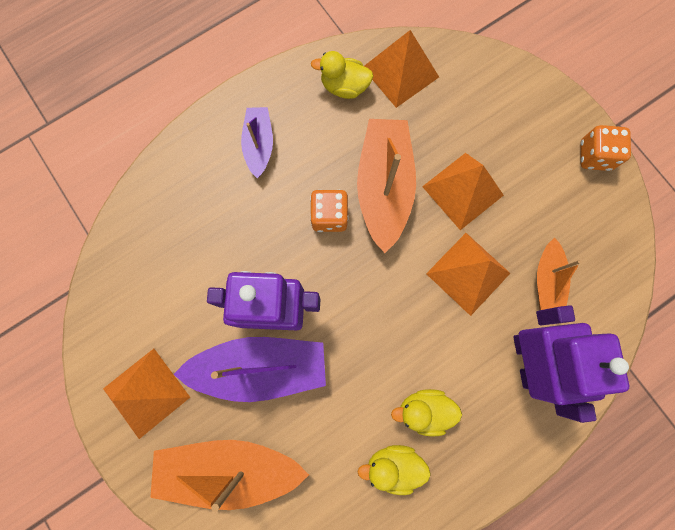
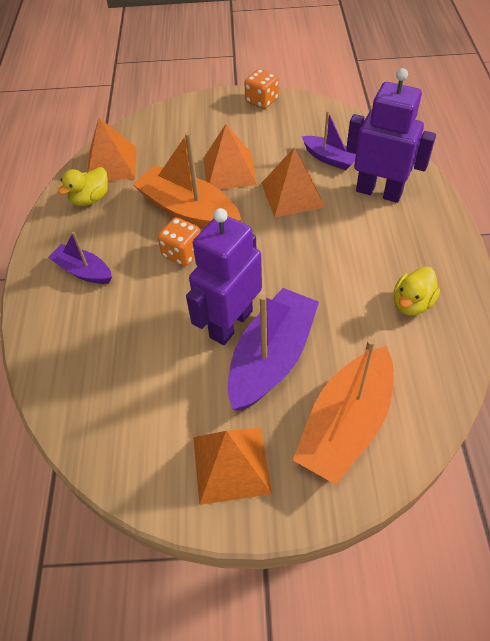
camera: 55 degrees left, 25 degrees down
(423, 410) = (379, 265): yellow duck -> none
(546, 281) = (329, 158): orange boat -> purple boat

